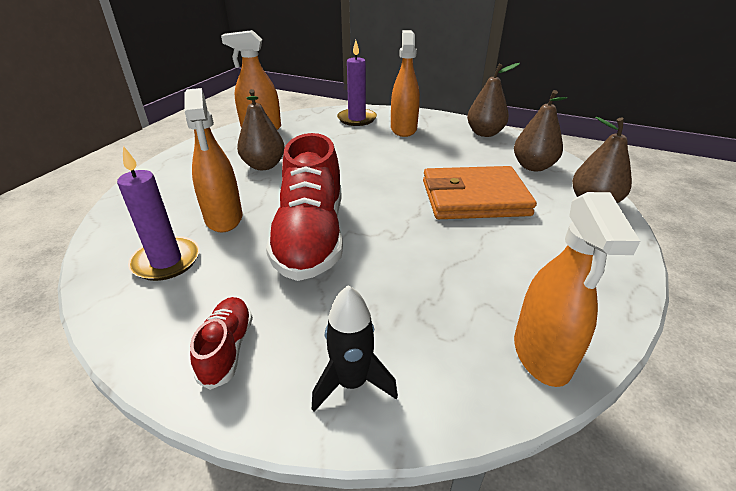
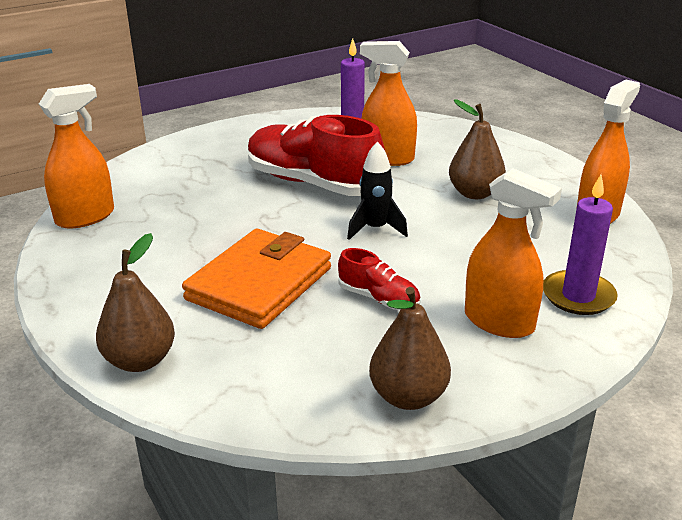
camera: 125 degrees right, 5 degrees down
(227, 349) = (242, 137): red shoe -> red shoe (378, 298)
(352, 383) = (168, 160): black rocket -> black rocket (375, 229)
(533, 166) = (261, 373): brown pear -> none
(541, 354) = (85, 217): orange spray bottle -> orange spray bottle turned 105 degrees clockwise

